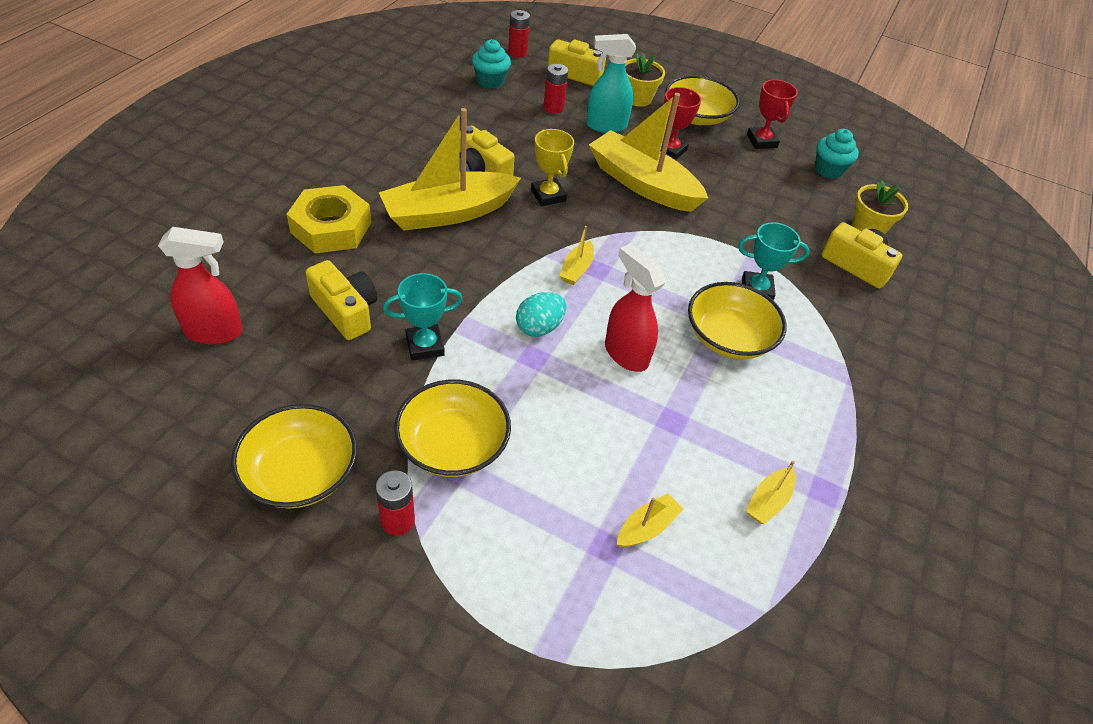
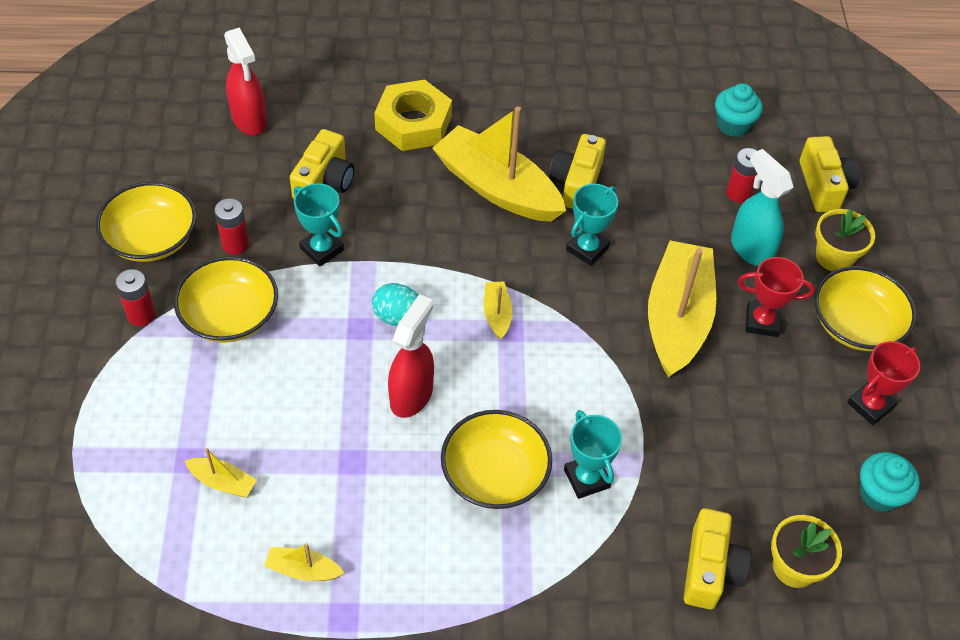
camera: 65 degrees right, 5 degrees up
(517, 52) = (810, 122): red battery -> red battery (235, 244)
(548, 195) = (587, 249): yellow trophy -> turquoise trophy
(576, 269) = (497, 314): yellow boat -> yellow boat turned 90 degrees clockwise

